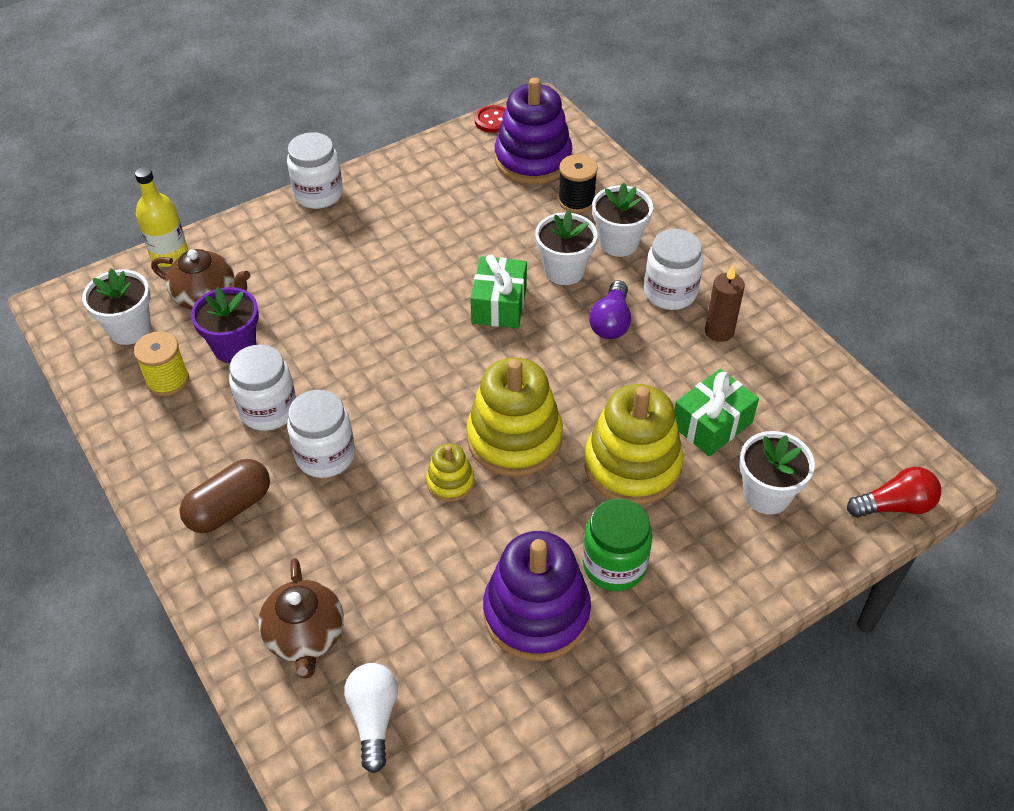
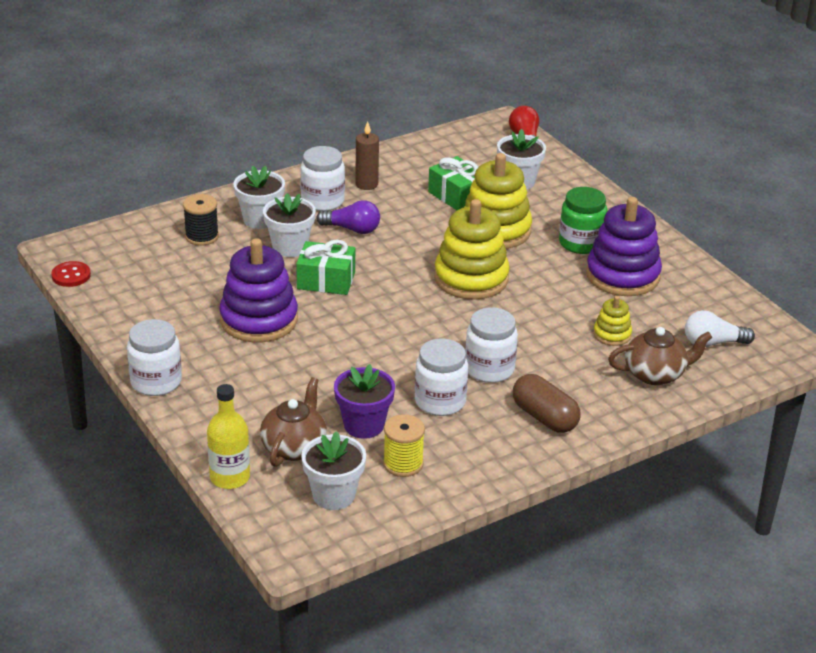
camera: 90 degrees left, 15 degrees down
(450, 482) = (513, 308): yellow stacking toy -> yellow stacking toy (612, 334)
(533, 159) = (138, 256): purple stacking toy -> purple stacking toy (259, 320)

